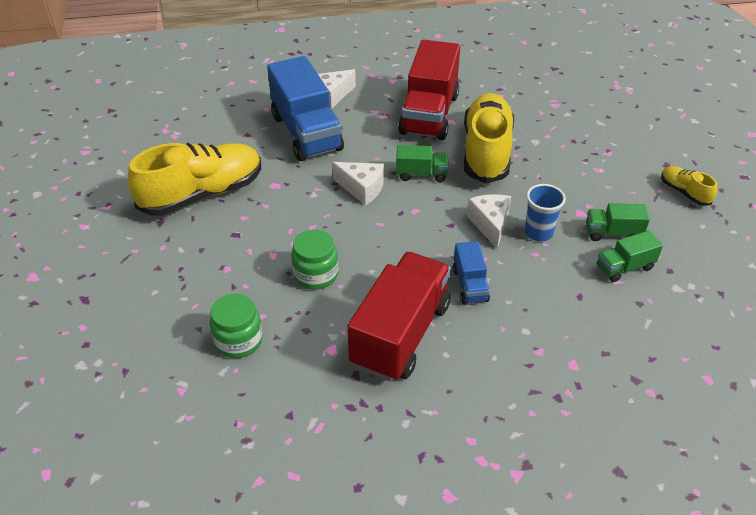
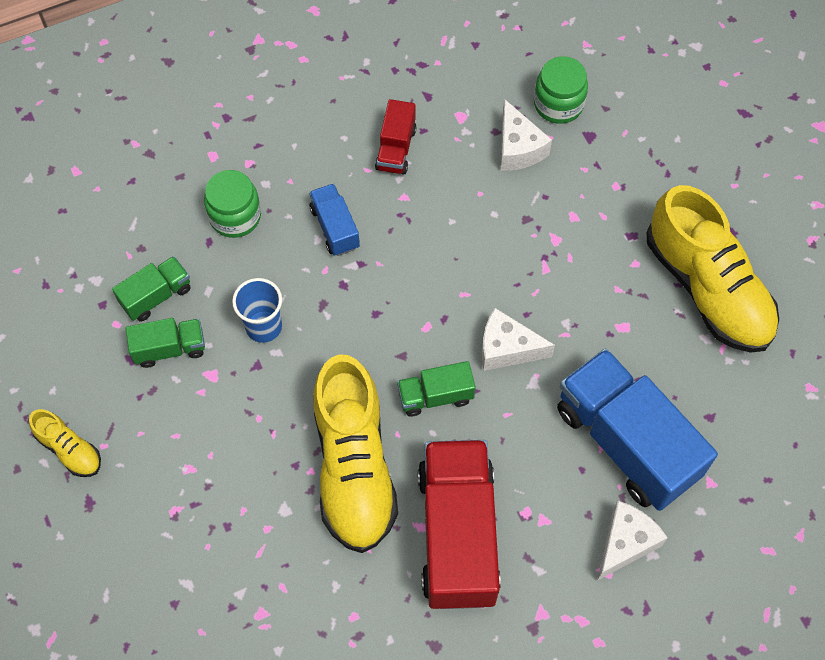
camera: 165 degrees right, 20 degrees up
(202, 194) = (707, 288): yellow shoe -> yellow shoe turned 75 degrees counterclockwise
(316, 275) = (513, 201): green jar -> green jar (235, 216)
(401, 334) = (396, 149): red truck -> red truck, size x0.48
(490, 224) = (326, 326): white cheese -> white cheese (518, 148)

